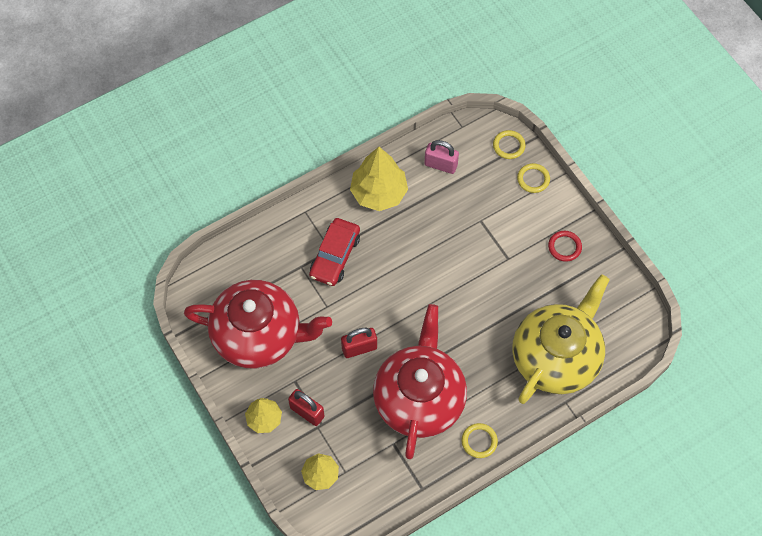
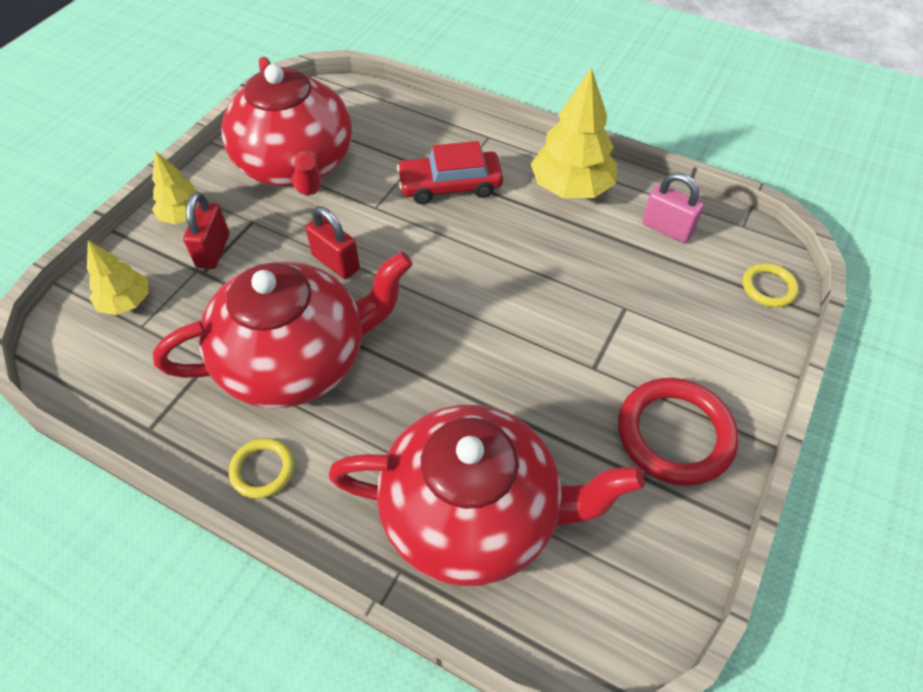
camera: 60 degrees right, 10 degrees down
(440, 165) = (667, 229): pink padlock -> pink padlock turned 45 degrees counterclockwise
(533, 179) = (747, 340): yellow ring -> none
(556, 357) = (474, 514): yellow teapot -> red teapot
(564, 247) = (675, 434): red ring -> red ring, size x1.88

